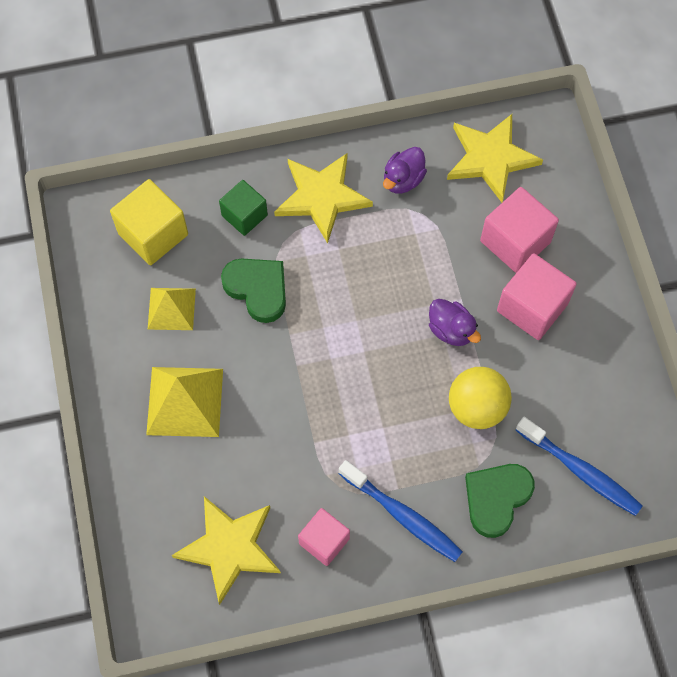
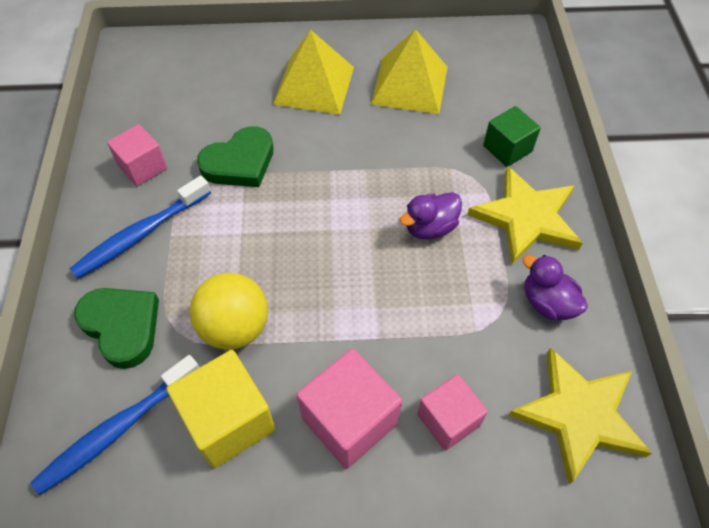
camera: 100 degrees right, 10 degrees down
(153, 234) = (491, 79): yellow cube -> yellow cube (229, 421)
(171, 308) = (410, 85): yellow pyramid -> yellow pyramid, size x1.55
(229, 548) = (166, 100): yellow star -> none
(257, 289) = (420, 149): green heart -> green heart (240, 162)
(451, 330) = (338, 319): purple duck -> purple duck (430, 227)
(515, 241) = (448, 420): pink cube -> pink cube, size x0.66

